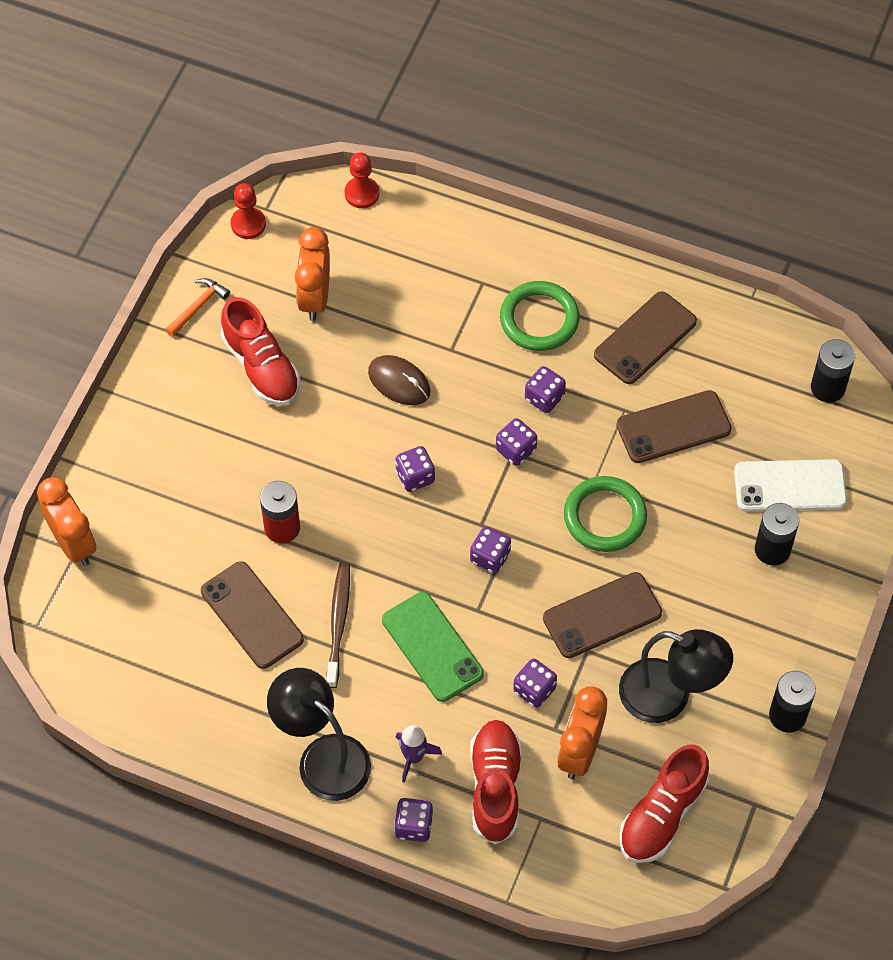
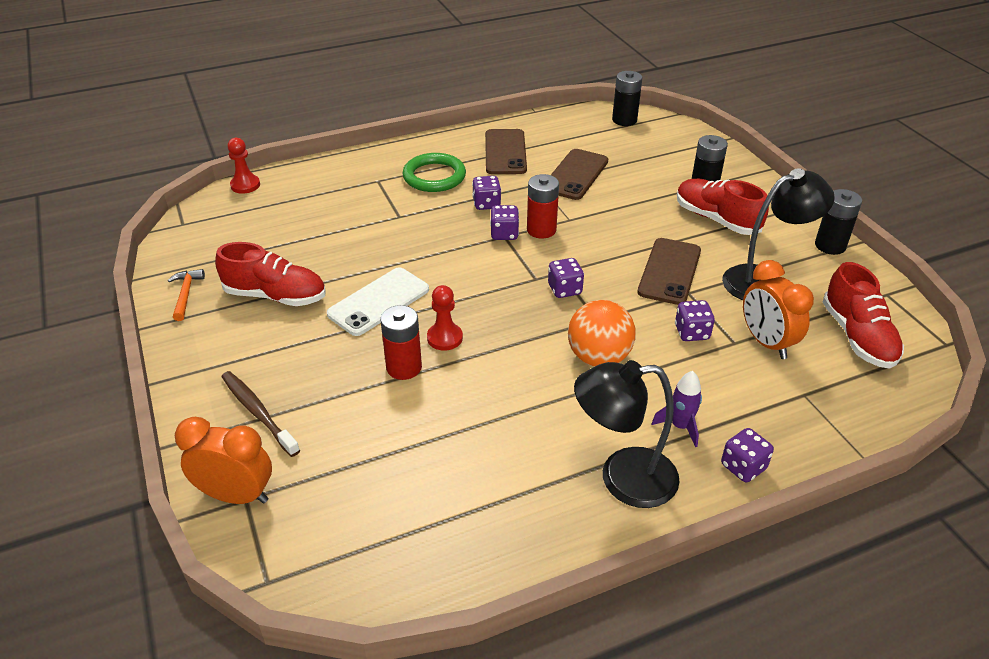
camera: 45 degrees left, 20 degrees down
(248, 224) = (177, 237): red pawn -> red pawn (445, 338)
(252, 615) = (449, 433): brown phone -> none
(314, 298) = (273, 244): orange clock -> none
(338, 622) = (517, 390): brown toothbrush -> brown toothbrush (257, 412)
(399, 382) = (386, 248): brown mouse -> none
(415, 477) = (460, 283): purple dice -> none
(432, 647) = (598, 357): green phone -> orange ball
(495, 787) = (752, 400): red shoe -> red shoe (716, 219)
(553, 472) = (541, 230): none -> red battery
(605, 517) = (600, 230): green ring -> none
(790, 486) = (669, 162): white phone -> white phone (379, 302)

